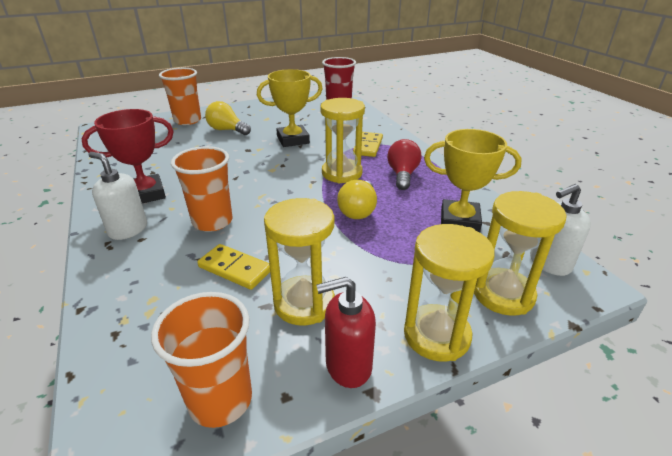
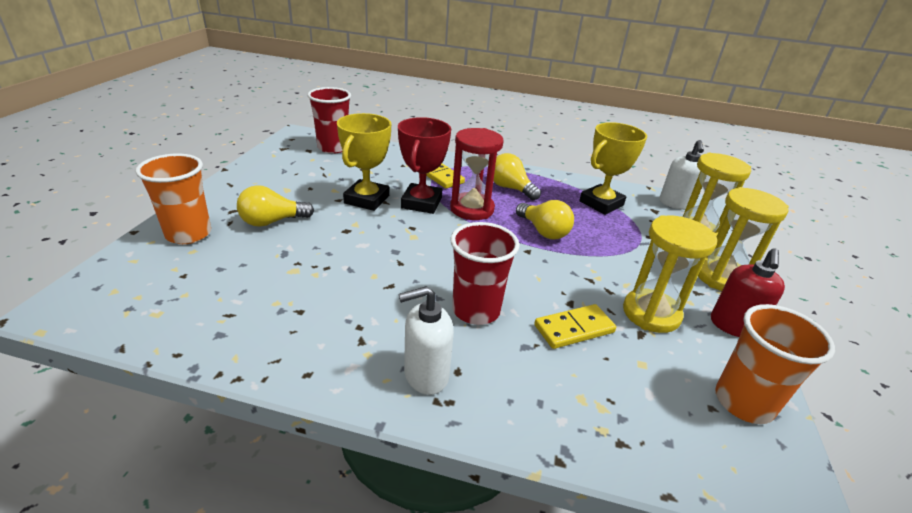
camera: 55 degrees left, 0 degrees up
(146, 194) = (354, 334): red trophy -> red trophy (421, 203)
(212, 221) = (476, 310): orange cup -> red cup
(342, 173) = (472, 209): yellow hourglass -> red hourglass
(402, 175) = (510, 188): red light bulb -> yellow light bulb

